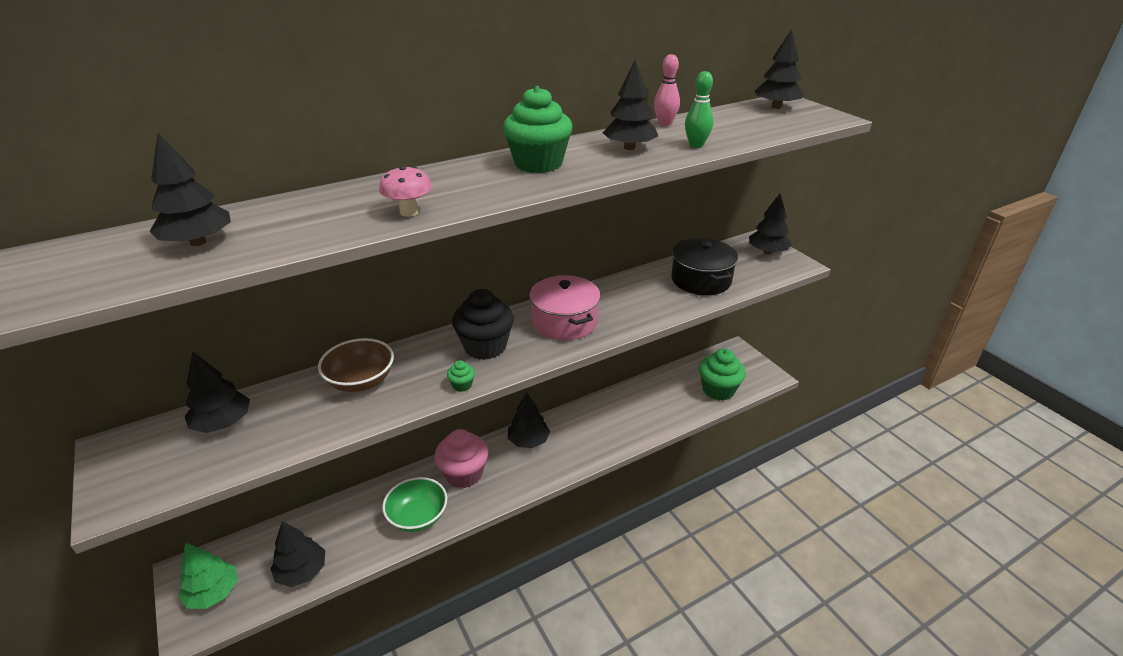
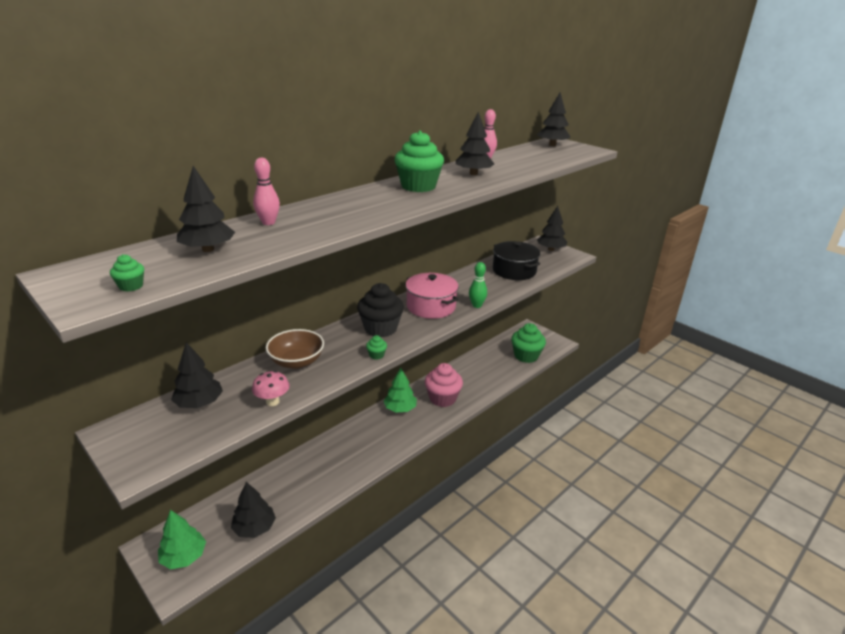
camera: 15 degrees left, 5 degrees down
(64, 290) = (131, 286): none -> green cupcake
(303, 207) = (268, 223): none -> pink bowling pin
(409, 212) = (351, 220): pink mushroom -> pink mushroom (272, 402)
(418, 517) = (334, 474): green bowl -> none
(464, 474) = (359, 439): pink cupcake -> pink cupcake (442, 398)
(528, 441) = (400, 409): black tree -> green tree
(696, 145) = (516, 170): green bowling pin -> green bowling pin (476, 305)

